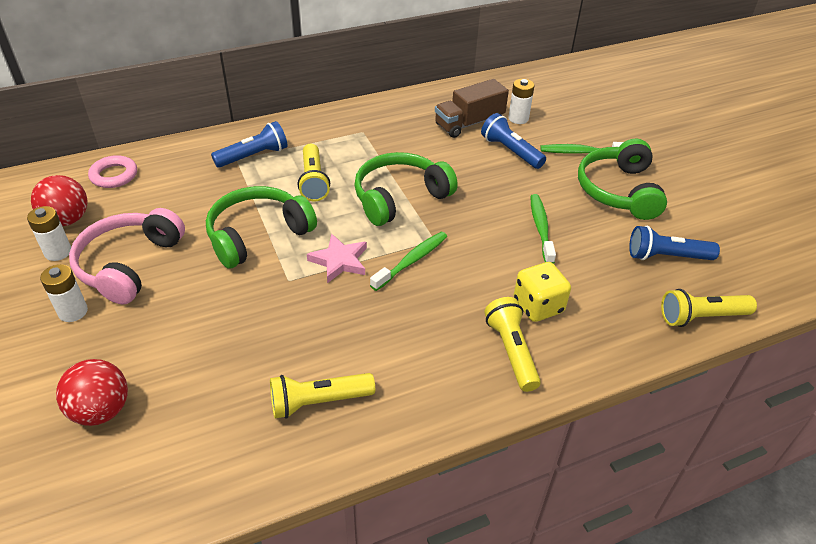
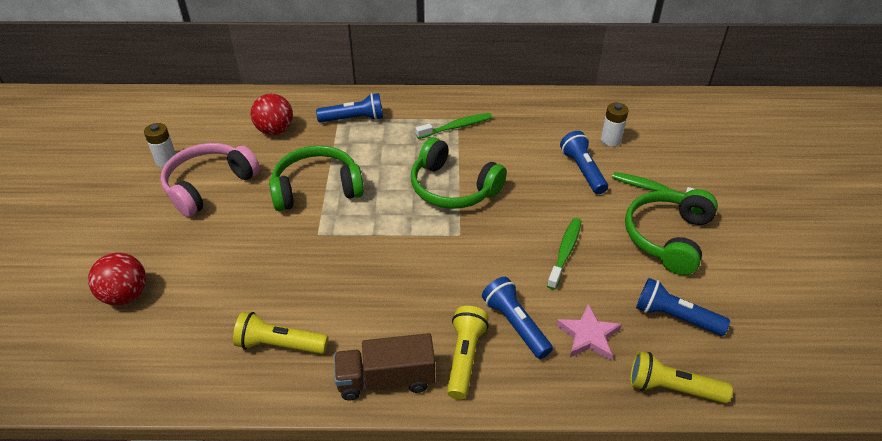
camera: 25 degrees right, 0 degrees up
(67, 220) = (187, 137): red ball -> red ball (275, 130)
(73, 312) = (150, 212): white battery -> none
(114, 175) = (240, 109): pink ring -> none
(313, 181) = (388, 153): yellow flashlight -> none
(339, 261) = (368, 230): pink star -> pink star (588, 336)
(400, 197) = (453, 188): green headphones -> green headphones turned 135 degrees counterclockwise
(412, 261) = (428, 248): green toothbrush -> green toothbrush (456, 127)
(469, 123) = (559, 134): brown truck -> brown truck (386, 379)
(538, 306) = (515, 324): yellow dice -> blue flashlight

